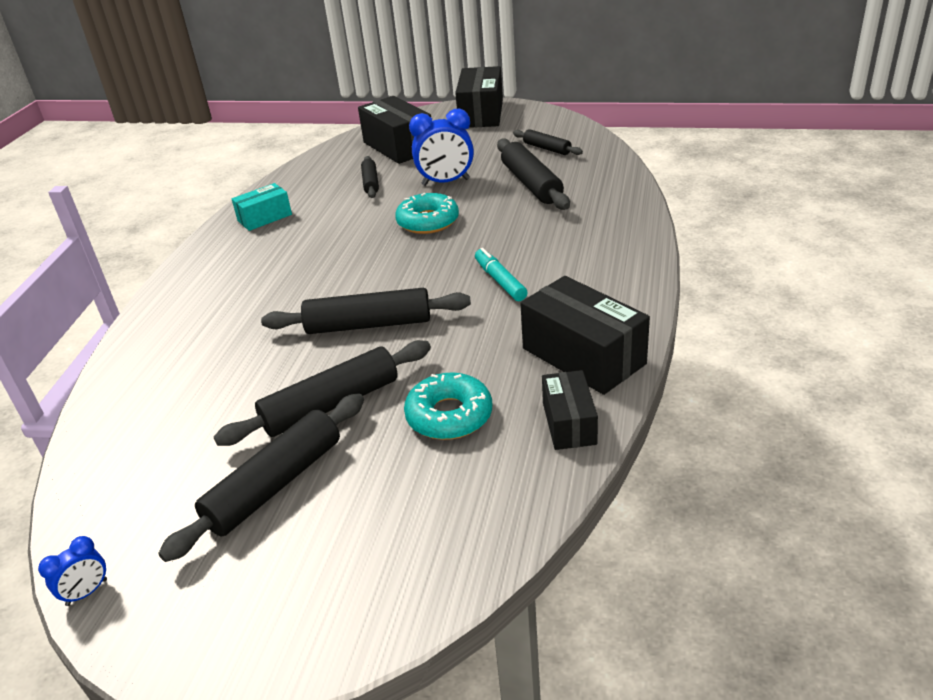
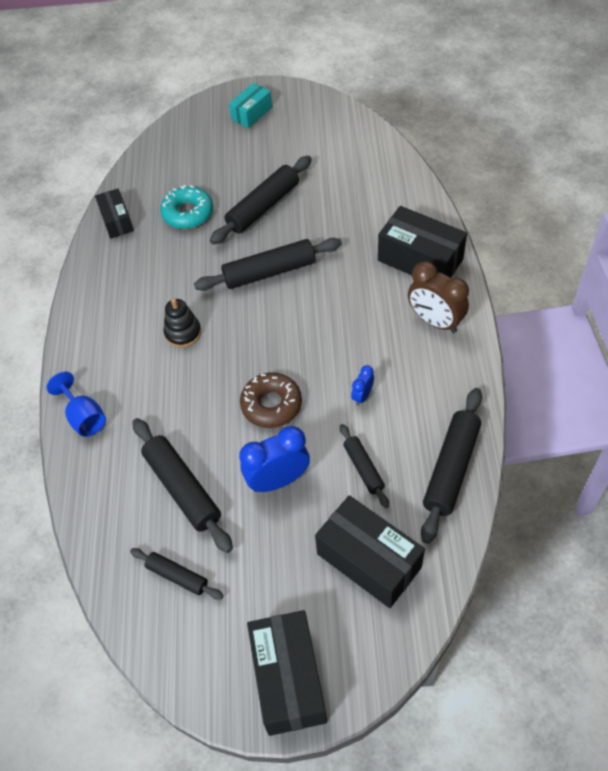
camera: 165 degrees right, 20 degrees up
(87, 592) = (326, 100): blue clock -> blue clock (362, 396)
(224, 260) = (435, 321): none -> brown clock
(265, 218) = (442, 387): turquoise box -> turquoise box (251, 113)
(275, 484) = (268, 158): black rolling pin -> black rolling pin (451, 468)
(428, 221) = (271, 404): turquoise donut -> brown donut
(500, 281) = (183, 333): turquoise marker -> black stacking toy
(583, 356) = (112, 270): black box -> black box (420, 260)
(624, 230) = (84, 417): none -> blue goblet

